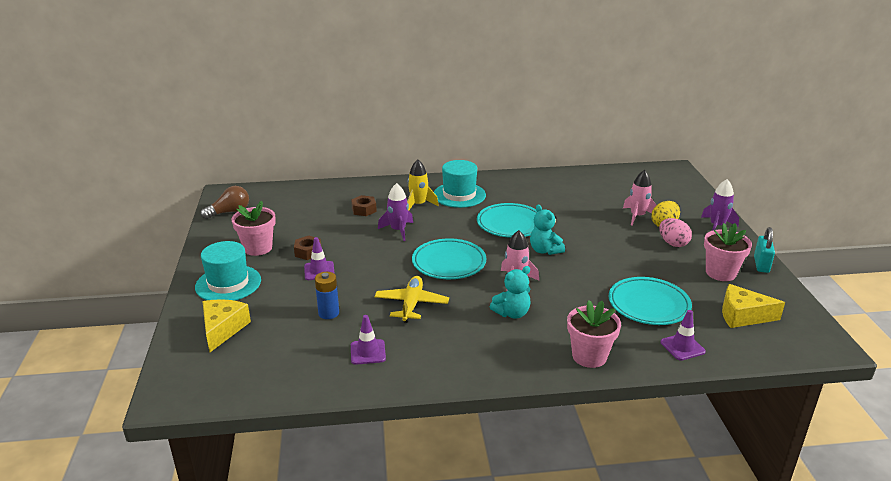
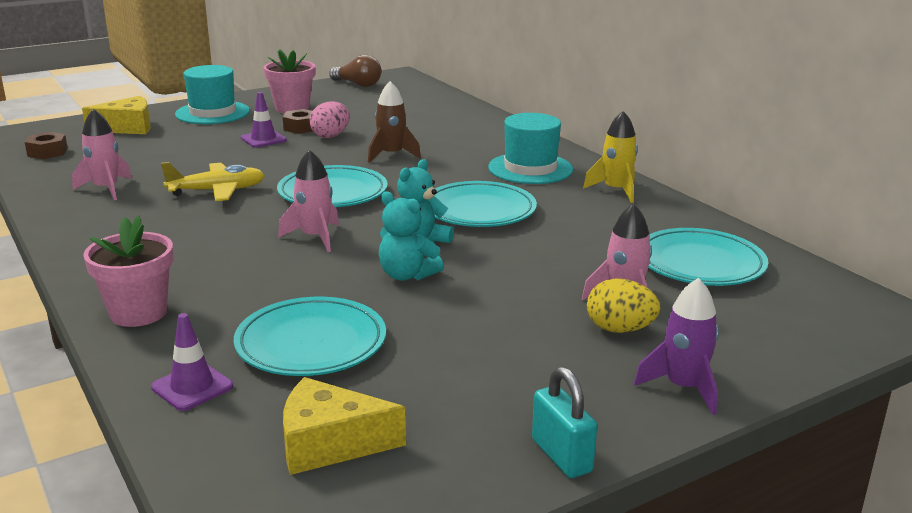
camera: 65 degrees right, 5 degrees down
(328, 313) = (177, 159): blue battery -> none
(364, 210) = (426, 131): brown nut -> brown nut (47, 152)
(368, 352) = (106, 189): purple traffic cone -> pink rocket
(398, 230) = (391, 155): purple rocket -> brown rocket
(418, 205) = (472, 153): yellow rocket -> yellow rocket (616, 190)
(512, 313) = (227, 247): turquoise teddy bear -> turquoise teddy bear (407, 275)
(608, 189) = (700, 264): none -> turquoise plate
(673, 243) = (553, 345): pink egg -> pink egg (330, 136)
(720, 273) = (481, 406): pink flower pot -> none
(742, 315) = (329, 443): yellow cheese -> yellow cheese turned 75 degrees counterclockwise
(761, 264) = (561, 456): turquoise padlock -> turquoise padlock turned 75 degrees clockwise

